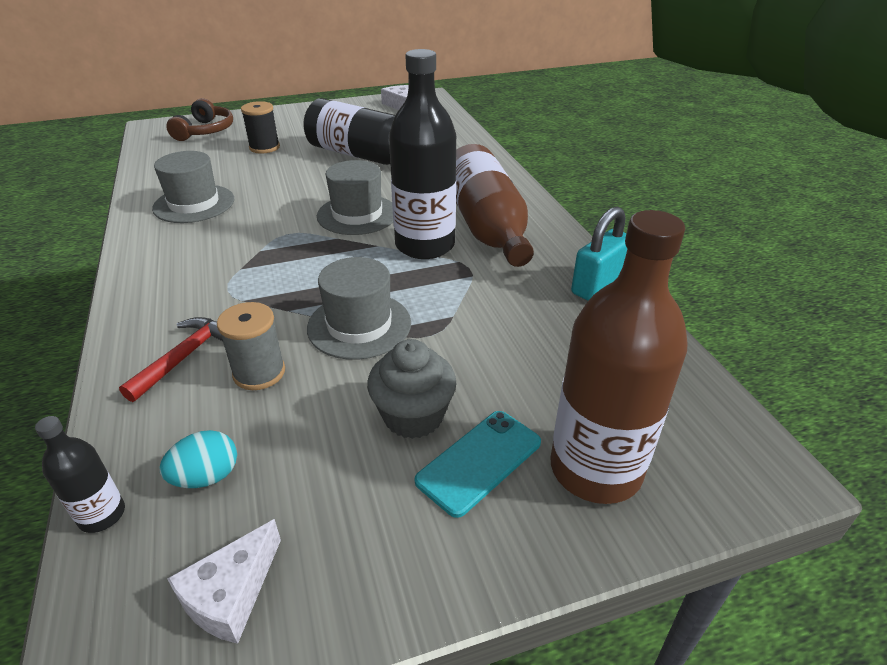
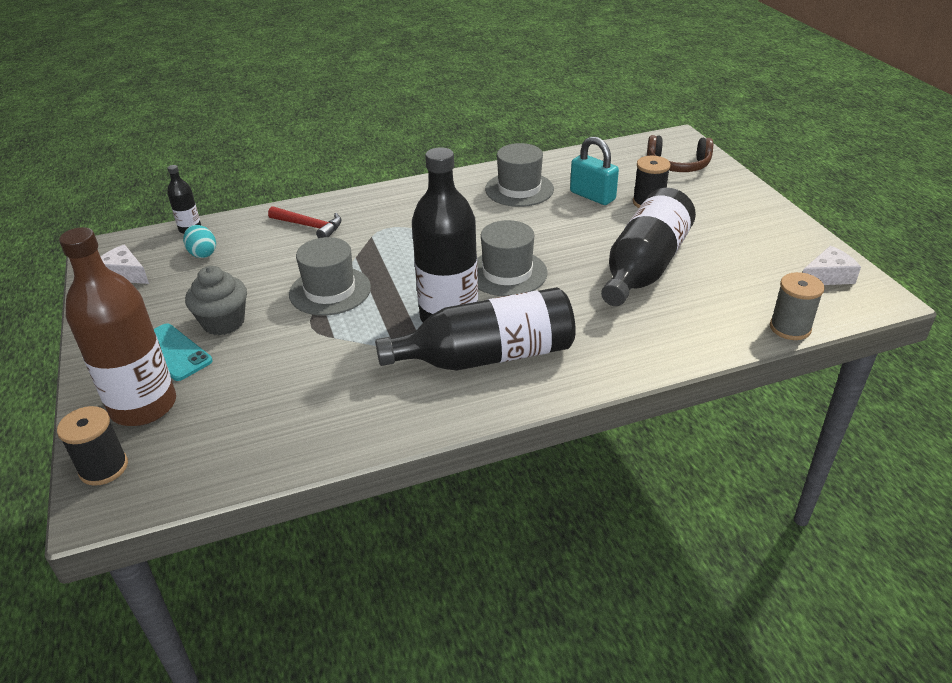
camera: 90 degrees right, 0 degrees up
(259, 373) = (286, 256): grey spool -> grey spool (790, 328)
(486, 227) = (487, 356): brown bottle -> black bottle
(598, 286) = (367, 432): turquoise padlock -> turquoise padlock (592, 196)
(715, 484) = (104, 468): none -> black spool

